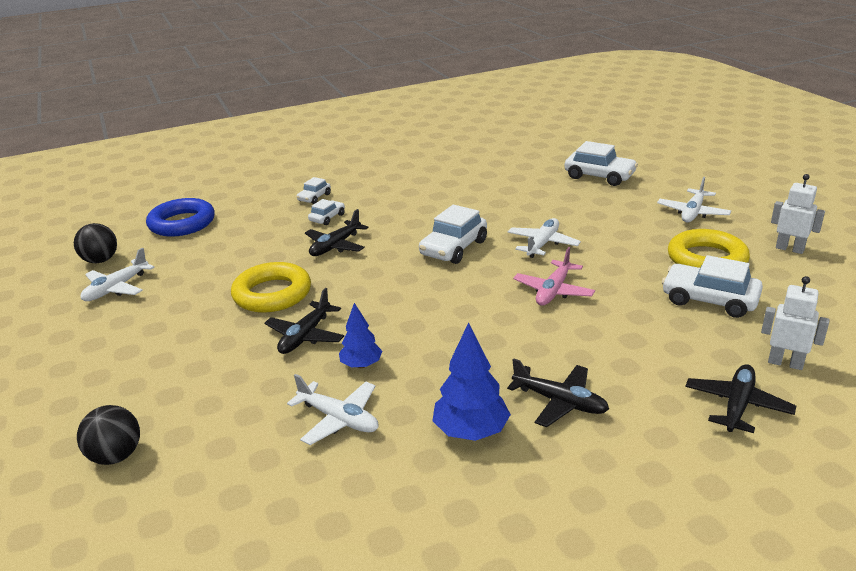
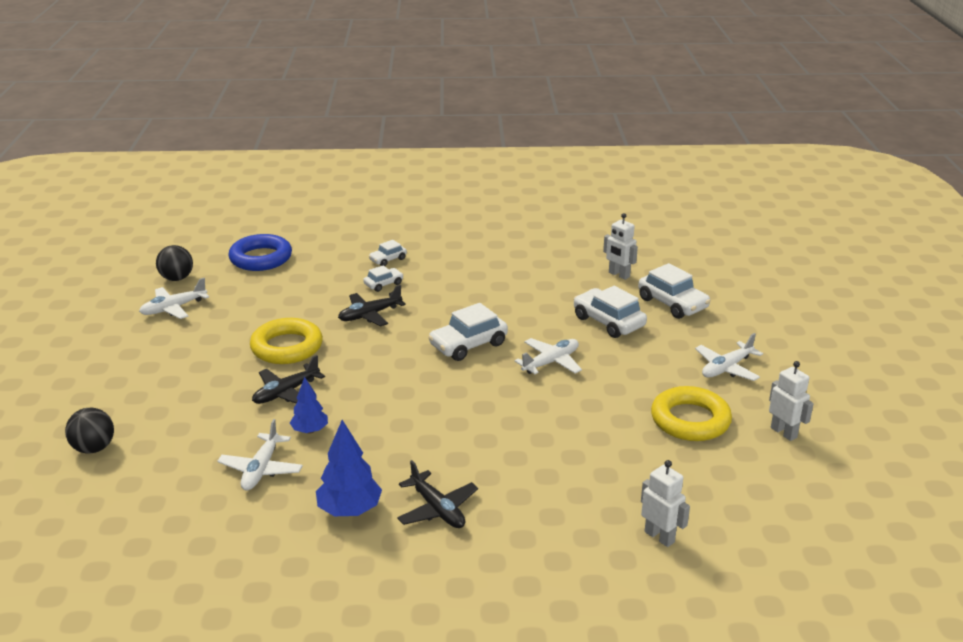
camera: 20 degrees right, 0 degrees up
(339, 419) = (261, 469): white plane -> white plane turned 45 degrees clockwise
(534, 165) = (619, 275): none -> white robot
(553, 291) = (519, 411): pink plane -> none
(709, 300) = (651, 460): white car -> white car (608, 322)
(737, 405) = (579, 558): black plane -> none

